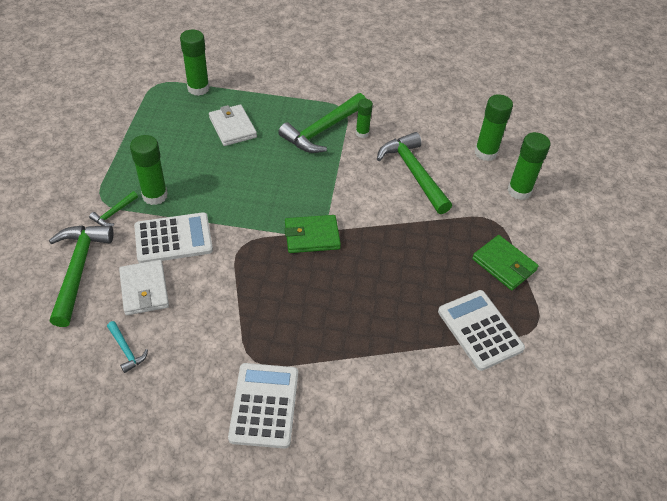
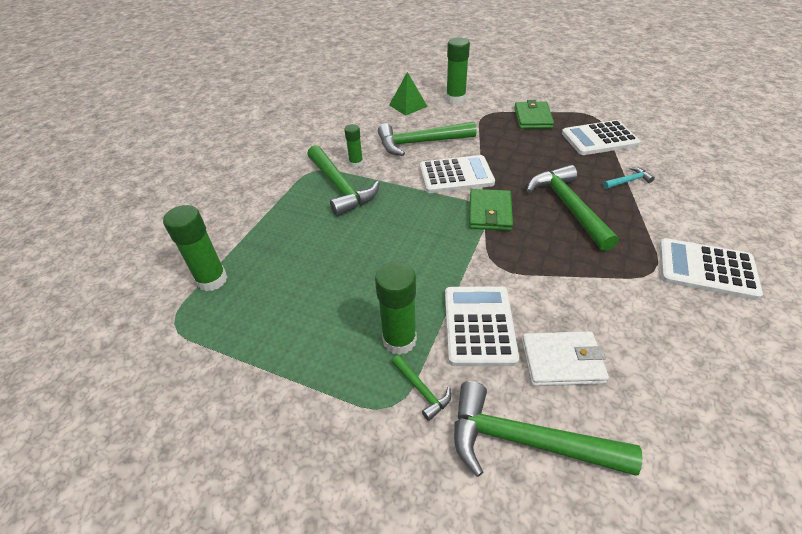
camera: 70 degrees left, 5 degrees down
(126, 350) = (660, 386): turquoise hammer -> turquoise hammer (628, 181)
(232, 127) = (303, 254): white wallet -> none
(336, 297) = (568, 207): none -> green hammer
(364, 206) = (456, 175): none -> white calculator
(485, 153) = (408, 105): green glue stick -> green pyramid
(504, 264) = (532, 118): green wallet -> green wallet turned 60 degrees counterclockwise

